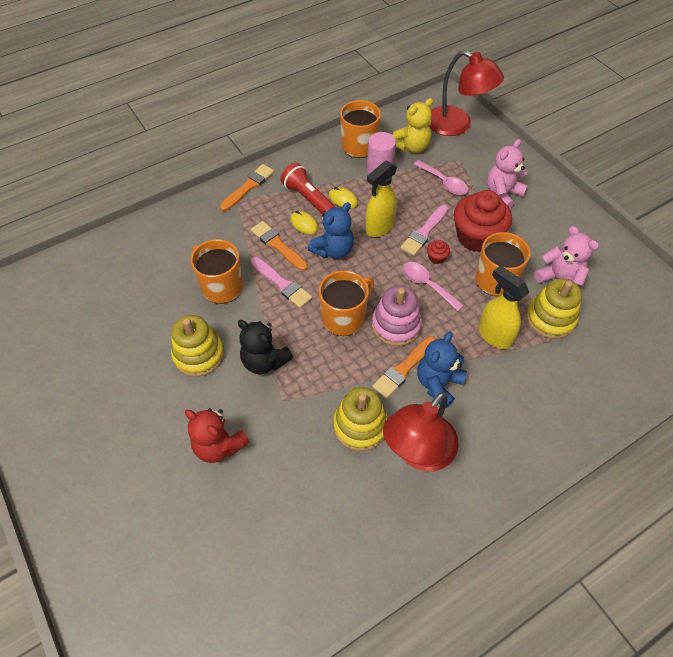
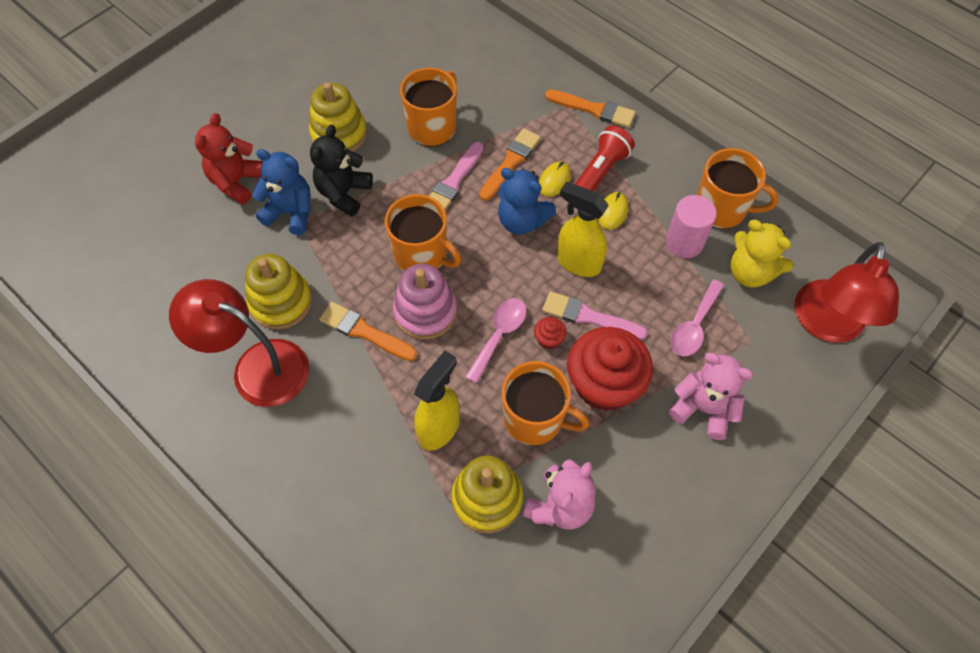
camera: 75 degrees right, 5 degrees up
(438, 384) = (351, 373): blue teddy bear -> blue teddy bear (290, 212)

